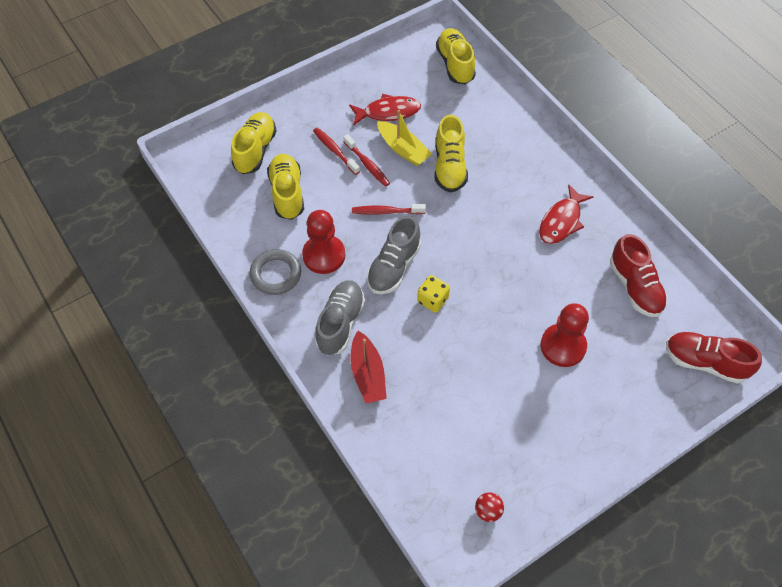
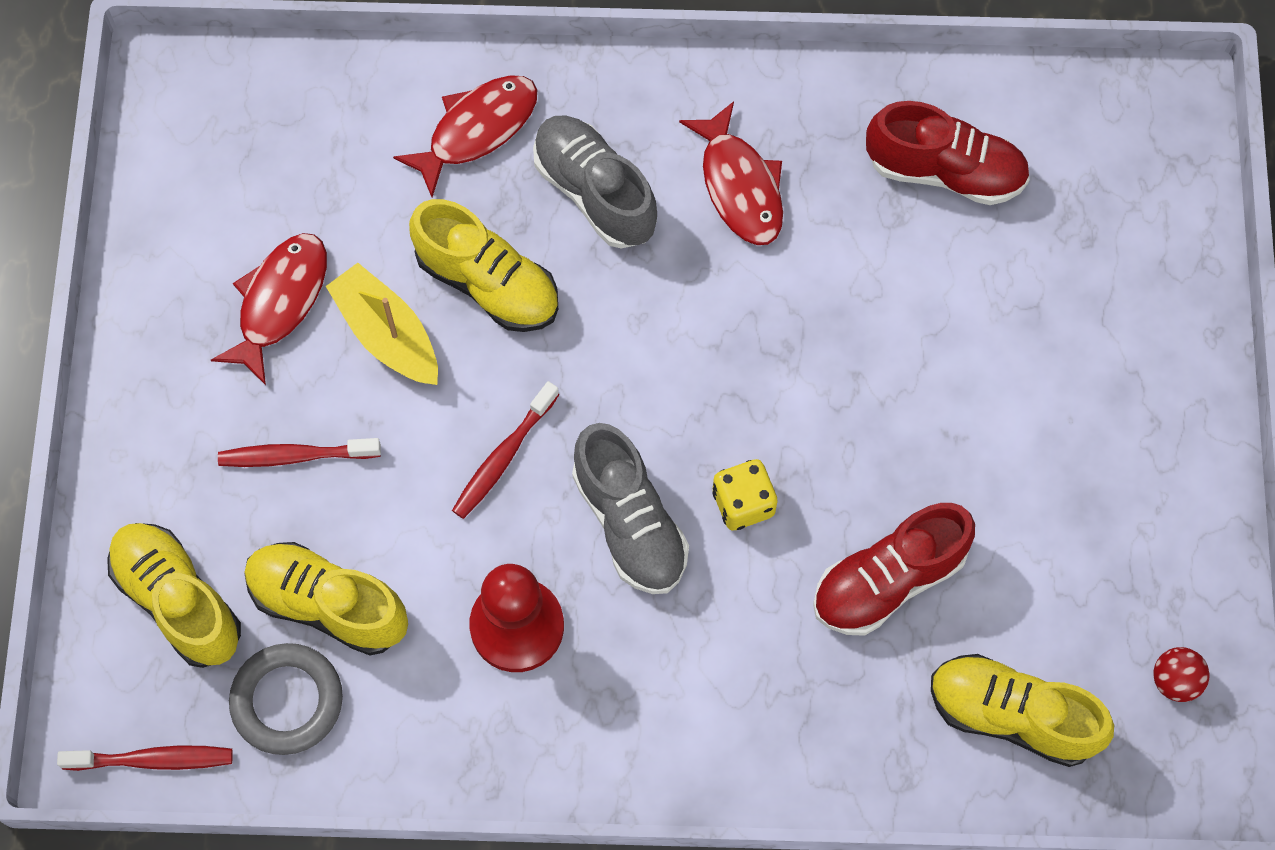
camera: 55 degrees left, 10 degrees up
(276, 274) = (495, 737): grey ring -> grey ring (287, 701)
(340, 323) = (679, 688): grey shoe -> grey shoe (595, 192)
(367, 164) = (373, 419): red toothbrush -> red toothbrush (153, 760)
(368, 374) = (811, 706): red boat -> none
(403, 149) = (387, 334): yellow boat -> yellow boat turned 120 degrees counterclockwise
(455, 64) = (261, 108): yellow shoe -> yellow shoe (1012, 715)
(505, 128) = (477, 130): none -> red fish
(563, 346) = (973, 361): red pawn -> none
(705, 362) = (1144, 176): red shoe -> red shoe (888, 580)

